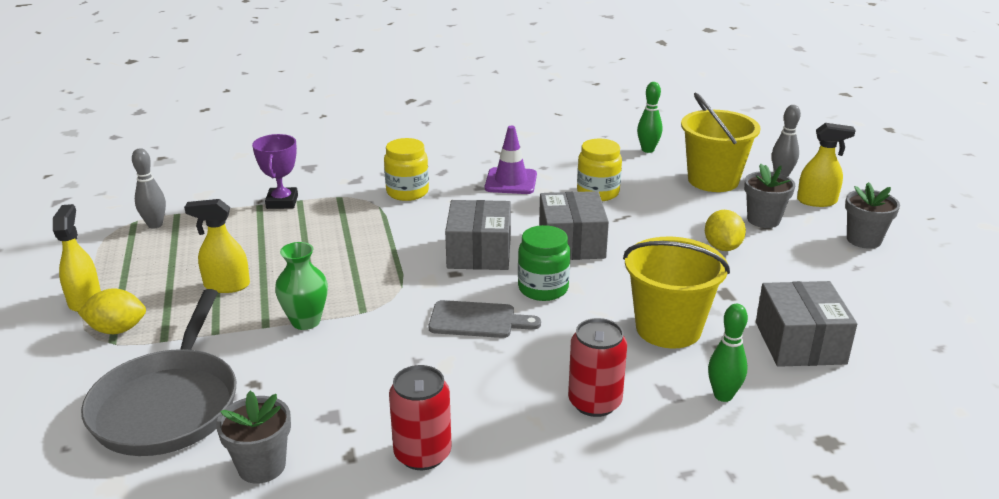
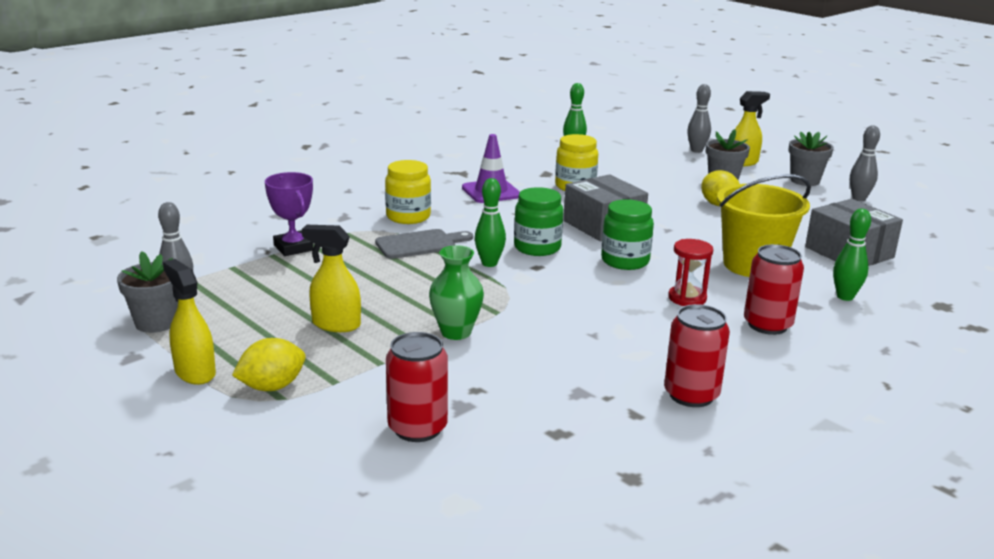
camera: 30 degrees left, 5 degrees down
(168, 404) = (417, 428): grey pan -> red can
(226, 285) = (335, 324): yellow spray bottle -> yellow spray bottle turned 45 degrees clockwise
(261, 466) = (573, 445): grey flower pot -> grey flower pot (156, 322)
(417, 258) = (489, 263): none -> green bowling pin
(477, 320) = (604, 295): grey cutting board -> grey cutting board (419, 244)
(479, 252) = (537, 247): grey box -> green jar
(552, 347) = (687, 298): none -> red hourglass
(713, 180) = (651, 162): yellow bucket -> none
(903, 278) = (859, 199): none -> grey bowling pin

